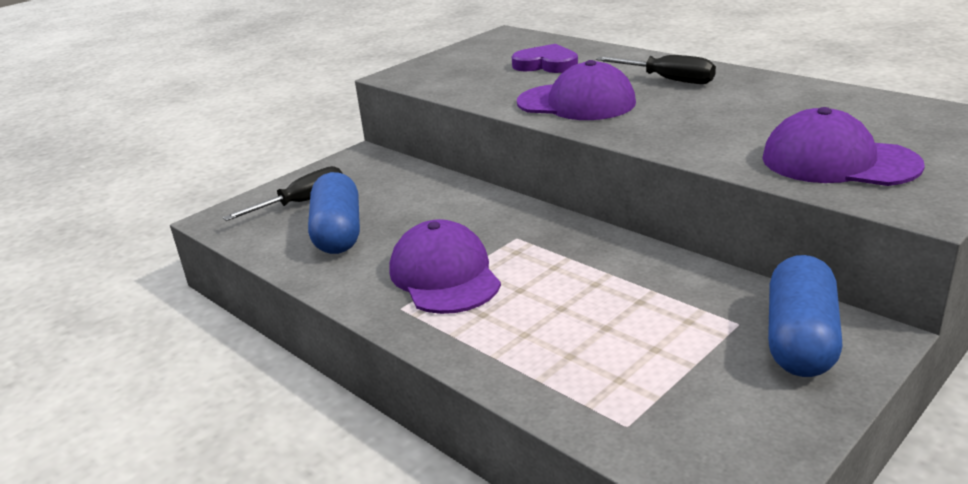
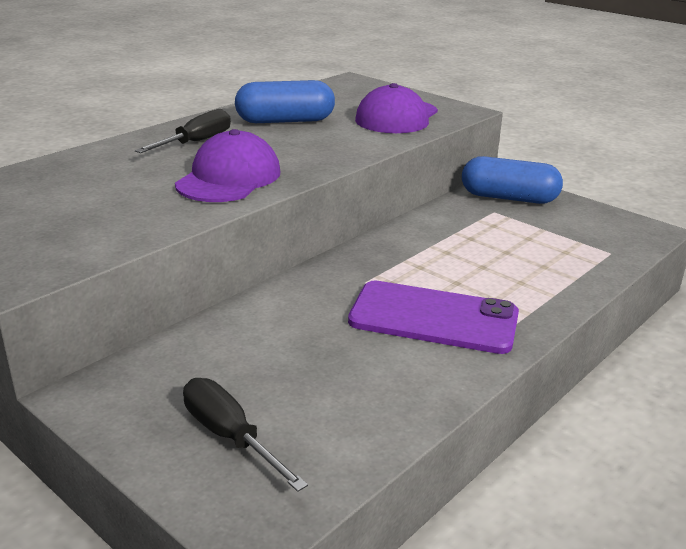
camera: 95 degrees left, 0 degrees up
(338, 233) = (331, 393): blue capsule -> blue capsule (285, 121)
(444, 275) = (433, 318): purple cap -> purple phone
(546, 64) = (88, 186): purple heart -> none

